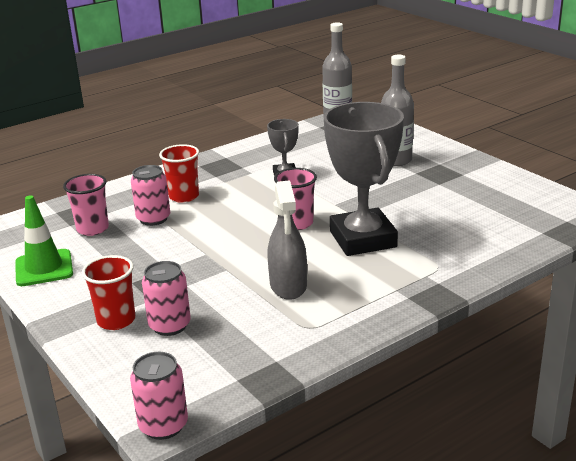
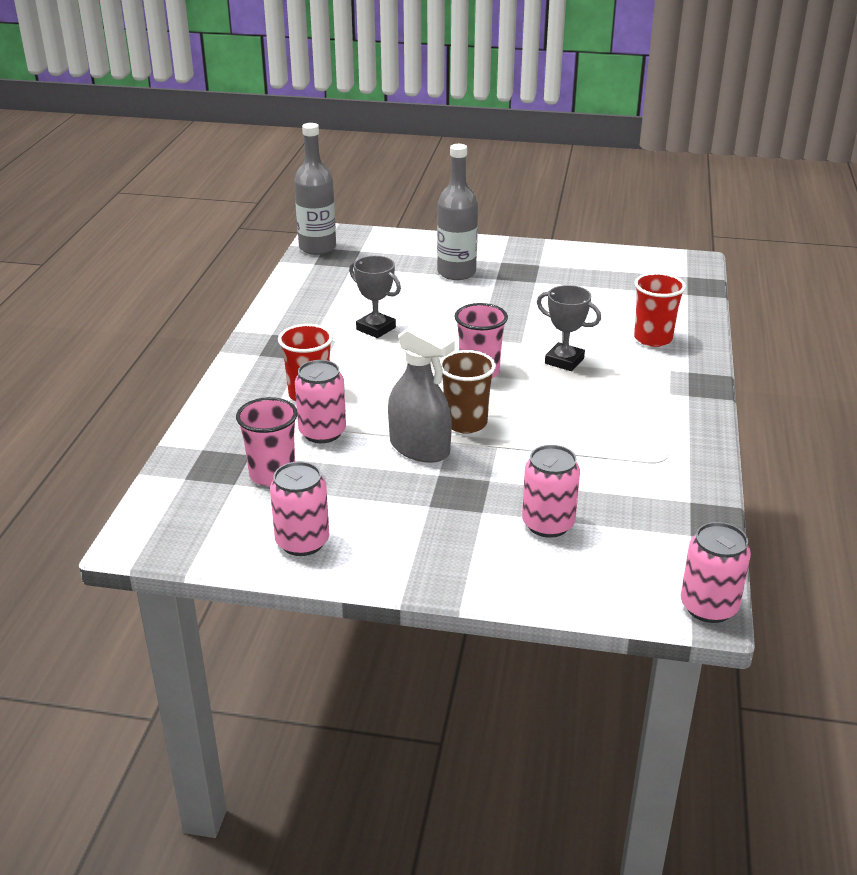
camera: 45 degrees left, 5 degrees up
(44, 268) = (302, 542): green traffic cone -> pink can
(116, 320) = (489, 548): red cup -> red cup (653, 338)
(233, 248) = (465, 423): none -> brown cup
(288, 285) = (580, 433): grey spray bottle -> grey spray bottle (419, 448)
(362, 239) = (564, 361): grey trophy -> grey trophy, size x0.48

